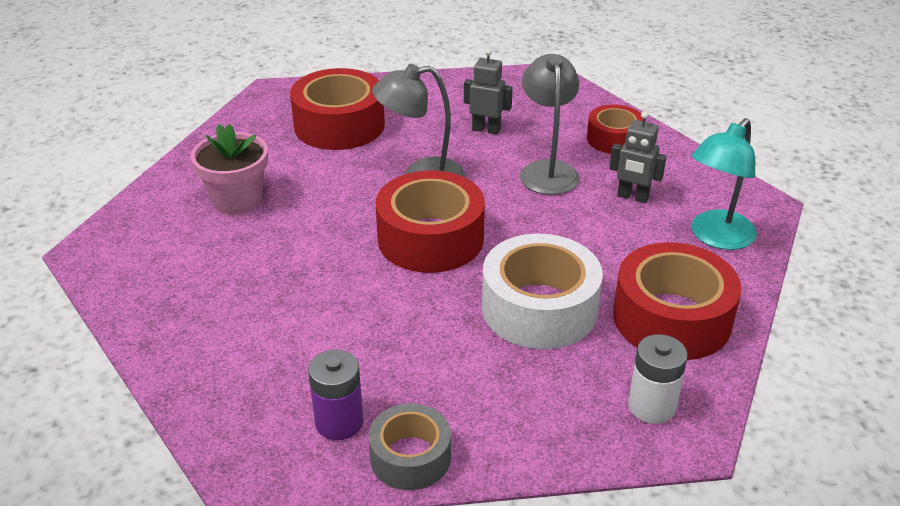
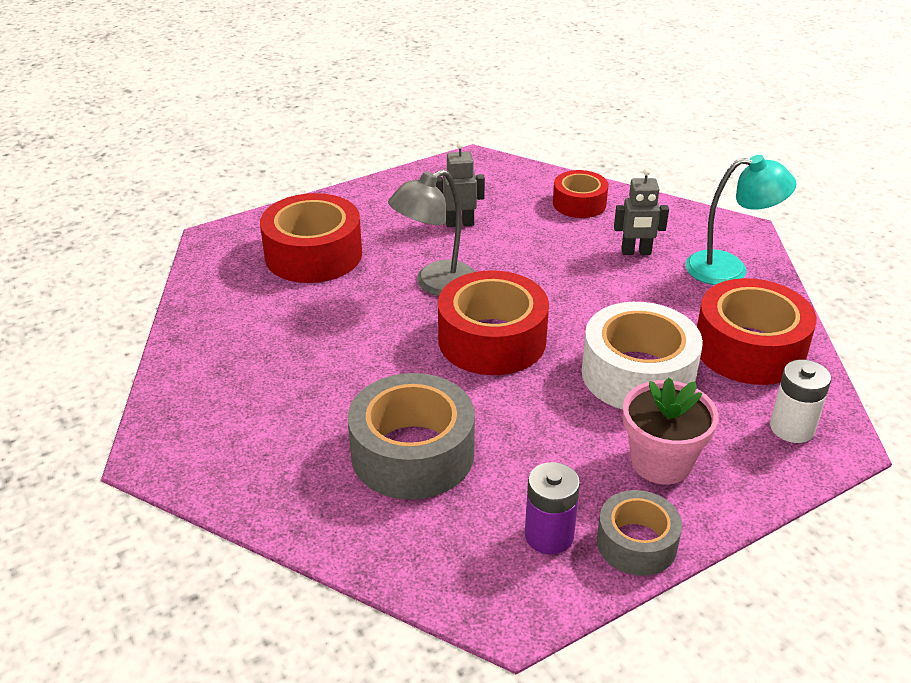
camera: 25 degrees left, 0 degrees up
(237, 200) = (270, 357): pink flower pot -> pink flower pot (661, 462)
(283, 313) = (412, 453): none -> grey tape
(547, 170) = (545, 247): grey lamp -> none
(716, 237) = (729, 269): turquoise lamp -> turquoise lamp turned 105 degrees counterclockwise

